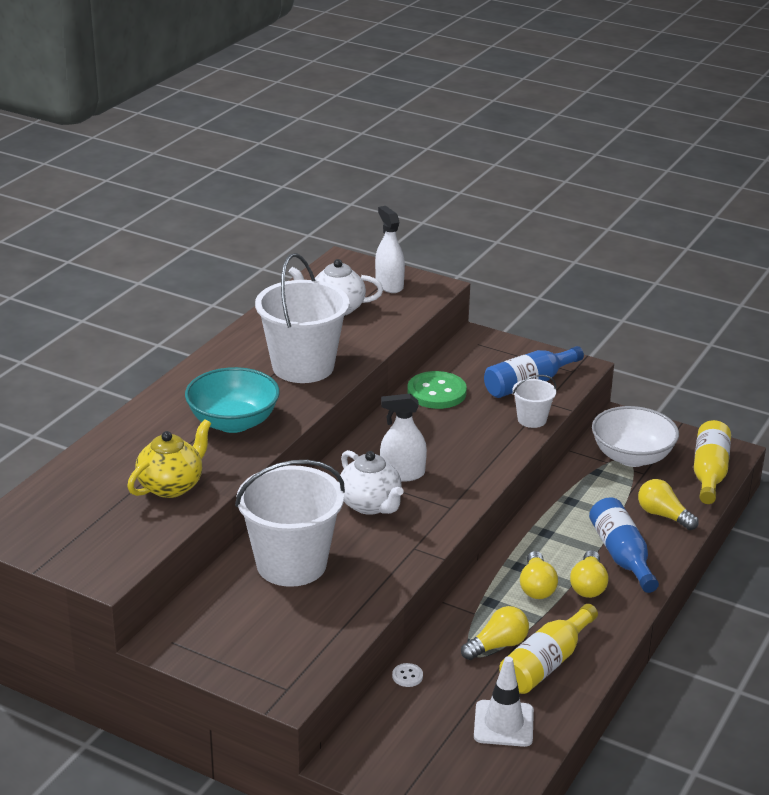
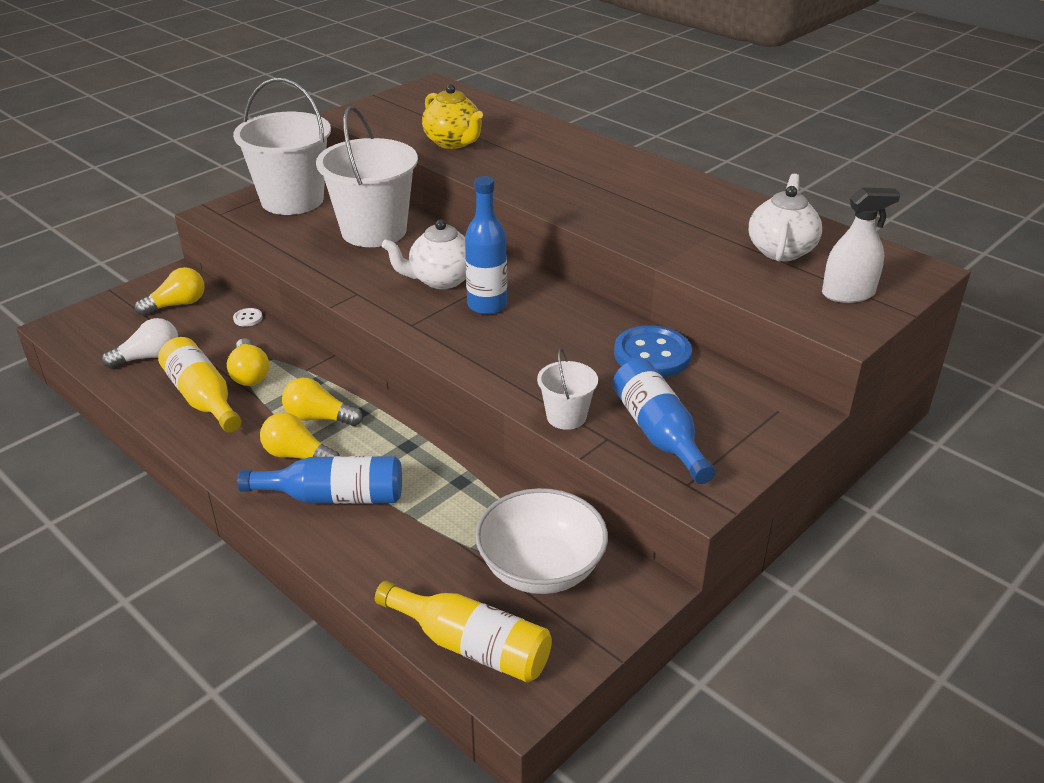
camera: 105 degrees right, 5 degrees up
(233, 422) = (545, 174): turquoise bowl -> none
(303, 367) = (643, 216): white bucket -> white bucket (292, 200)
(402, 474) = (487, 305): white spray bottle -> blue bottle
(436, 392) = (652, 354): green button -> blue button
(503, 724) = (149, 357): white traffic cone -> white light bulb
(663, 515) = (393, 560): yellow light bulb -> yellow light bulb (177, 304)

